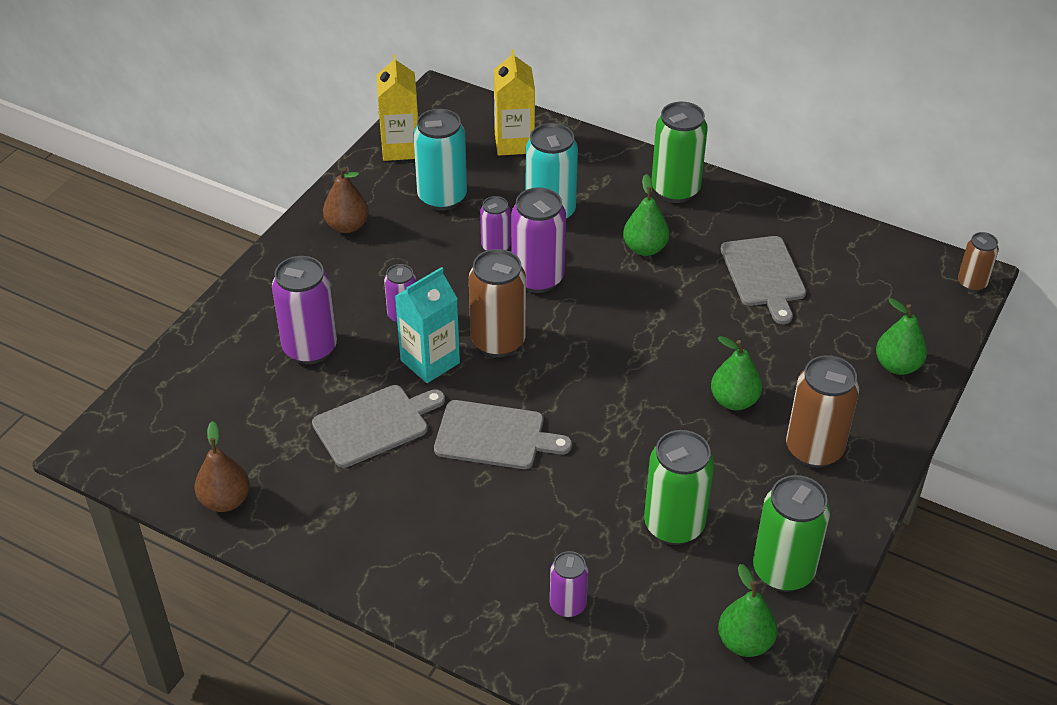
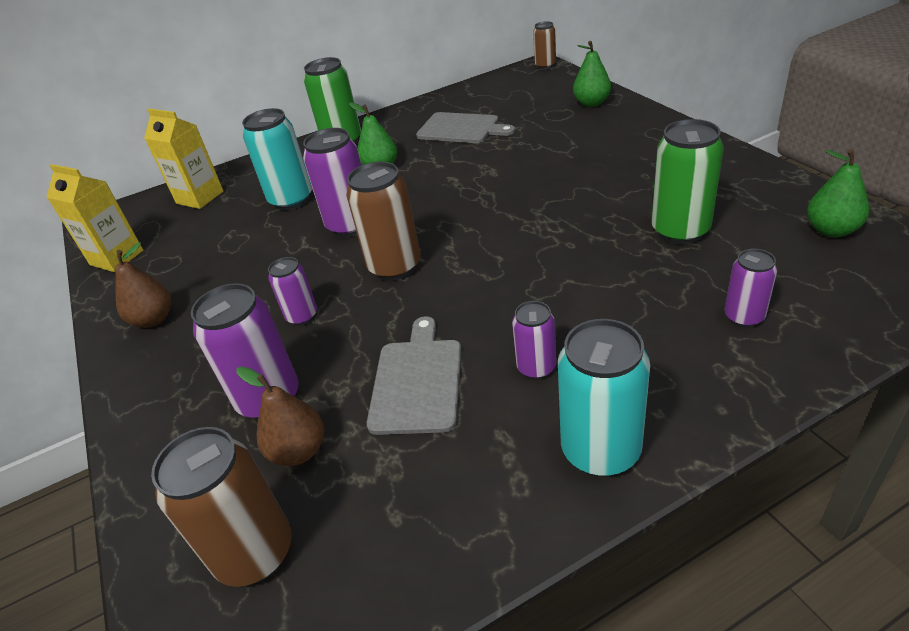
camera: 50 degrees left, 5 degrees down
(225, 501) = (417, 567): brown pear -> brown pear (299, 451)
(430, 361) = (375, 316): turquoise carton -> none
(442, 197) = (201, 251): turquoise can -> turquoise can (600, 451)
(494, 436) = (502, 302): grey cutting board -> none
(496, 247) = (291, 237): purple can -> purple can (536, 368)
(734, 401) = (569, 170): green pear -> none
(783, 571) = (760, 193): green can -> none
(814, 450) = (644, 150): brown can -> brown can (255, 553)

